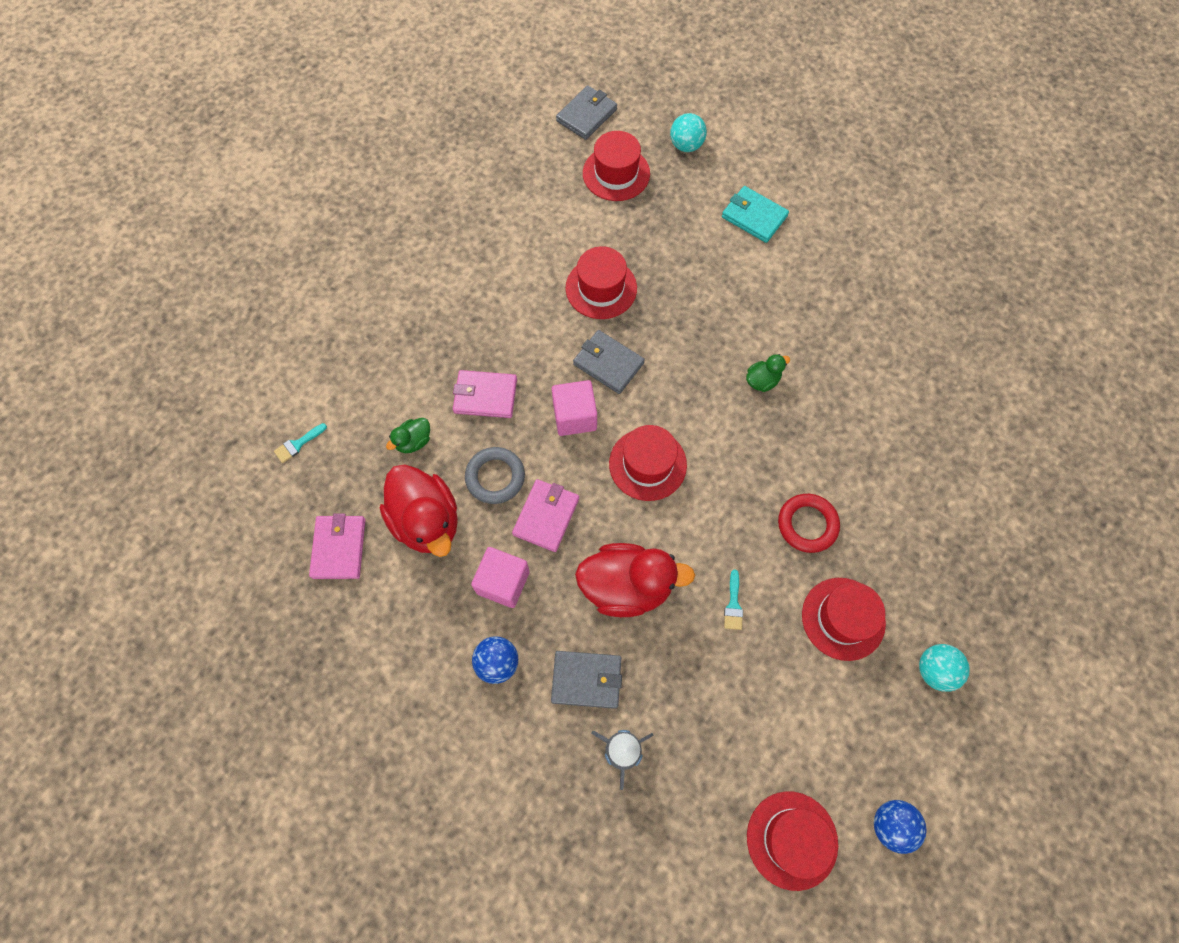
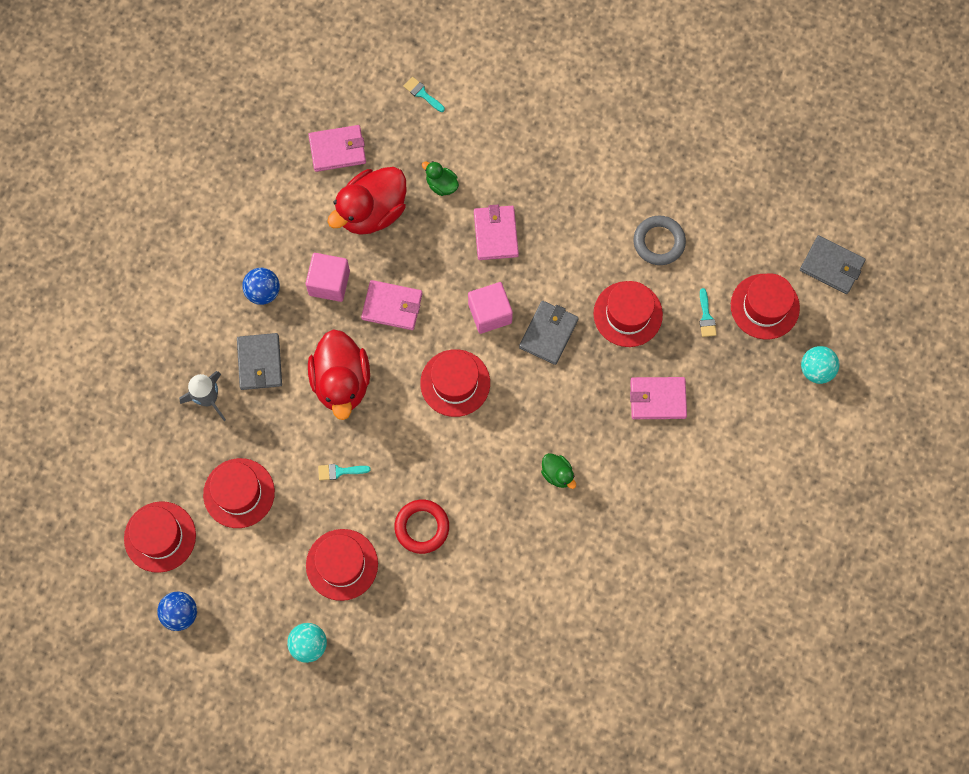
camera: 80 degrees right, 5 degrees up
(495, 477) = (420, 258): grey ring -> grey ring (659, 242)
(617, 222) = (706, 317): none -> turquoise brush
(695, 278) = (658, 399): none -> pink wallet
(746, 729) = (239, 493): none -> red hat
(754, 216) = (742, 447): turquoise wallet -> none

